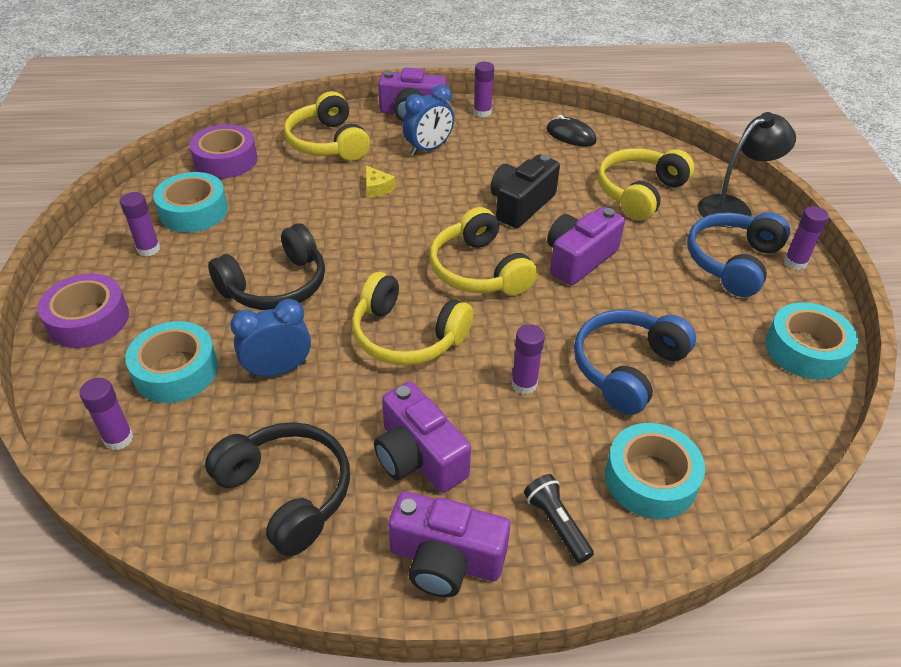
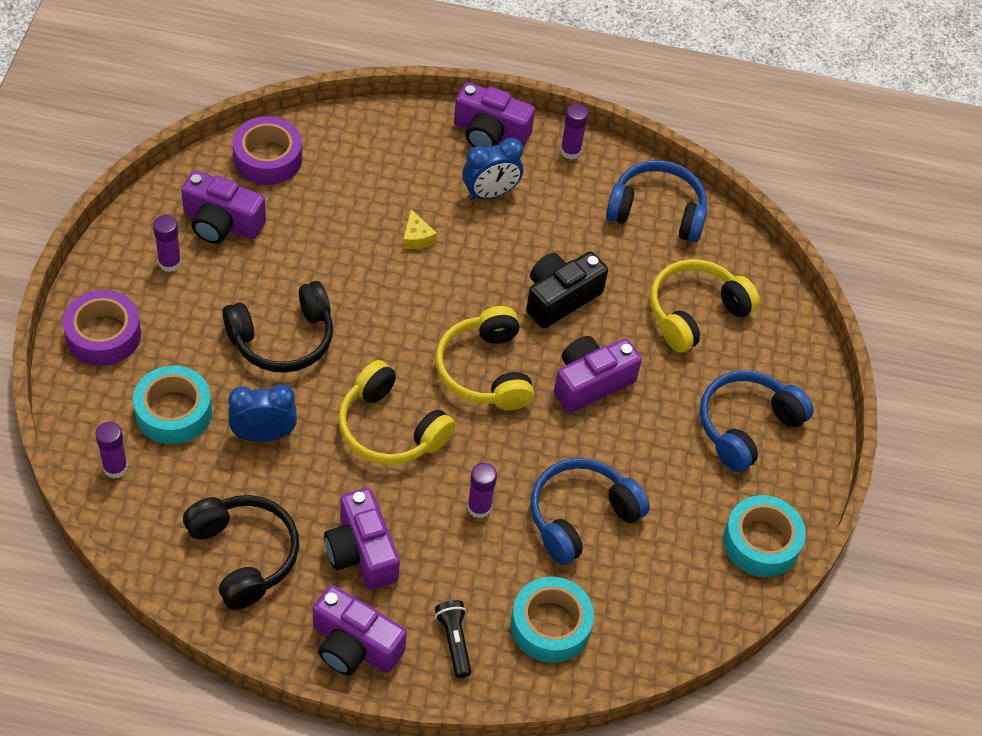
camera: 10 degrees right, 10 degrees up
(193, 211) = (222, 223): turquoise tape -> purple camera
(328, 143) = (383, 158): yellow headphones -> none
(570, 135) = (657, 212): black mouse -> blue headphones
(733, 208) = (786, 359): black lamp -> none
(795, 262) = (811, 443): purple glue stick -> none

